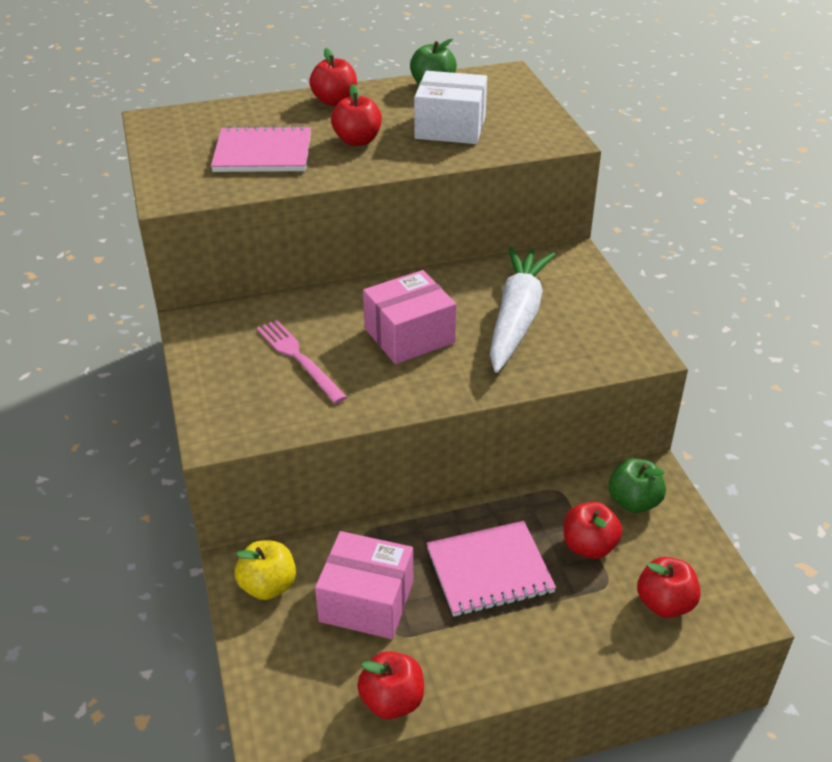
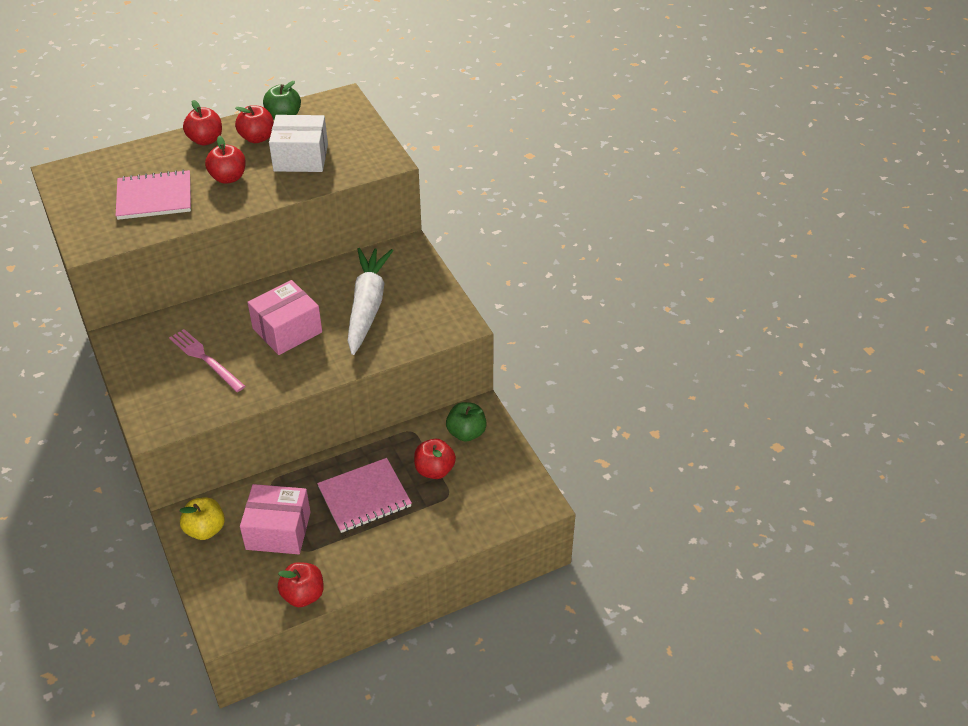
camera: 10 degrees left, 5 degrees up
(664, 603) = (488, 503): red apple -> red apple (257, 138)

